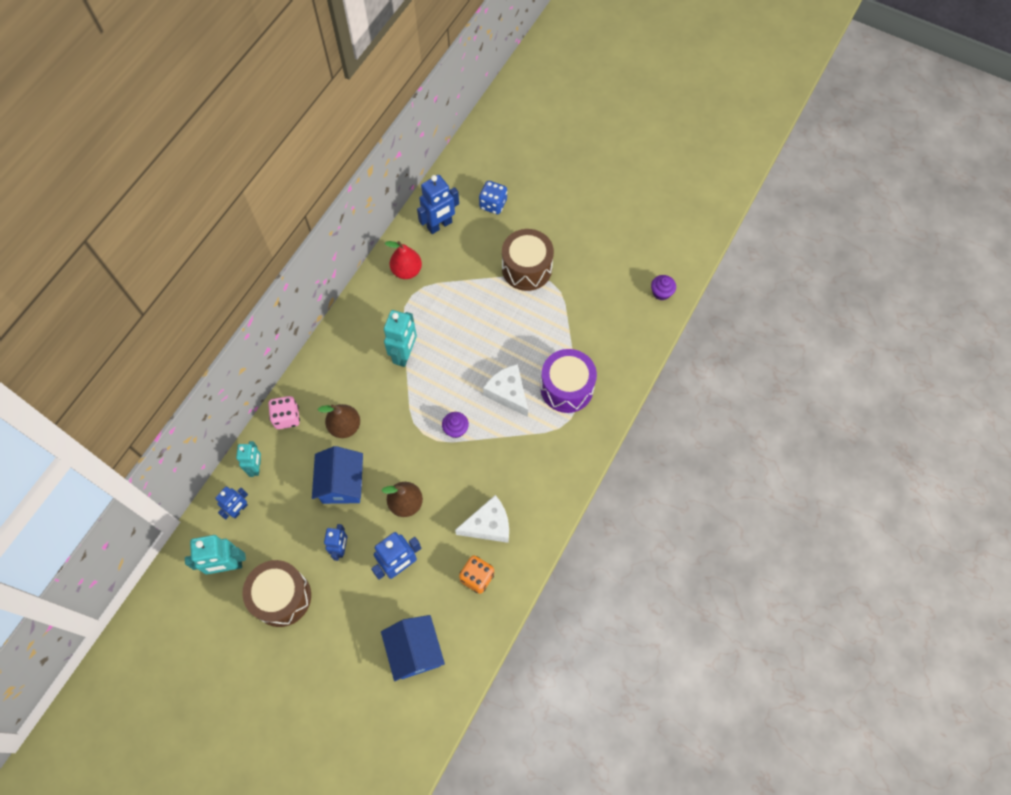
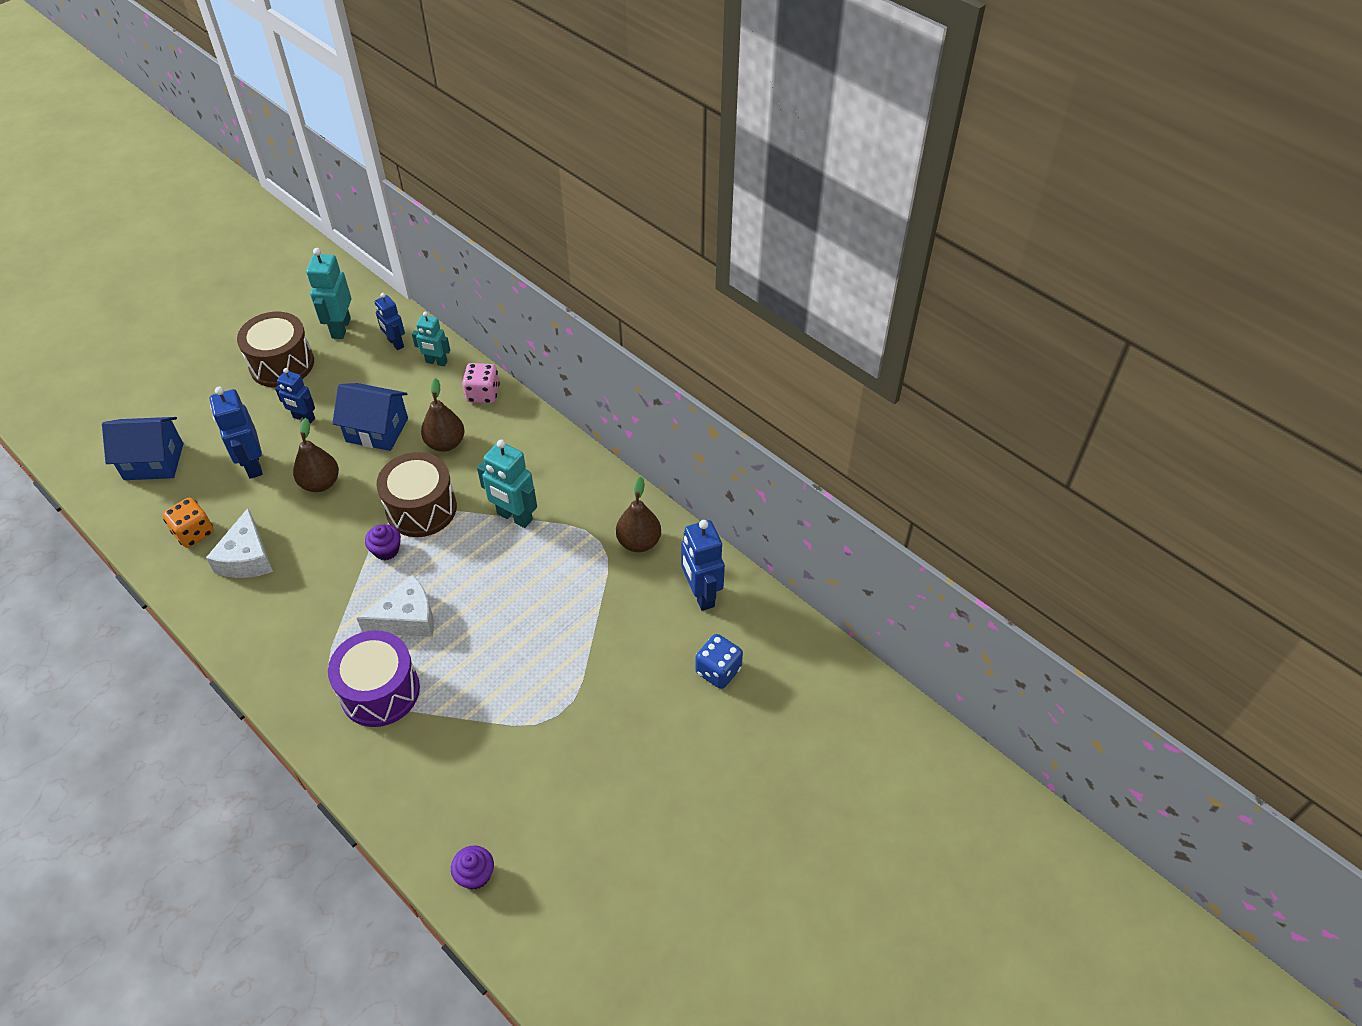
camera: 105 degrees right, 15 degrees down
(407, 271) = (639, 542): red pear -> brown pear
(527, 268) = (590, 689): brown drum -> brown drum (421, 509)

